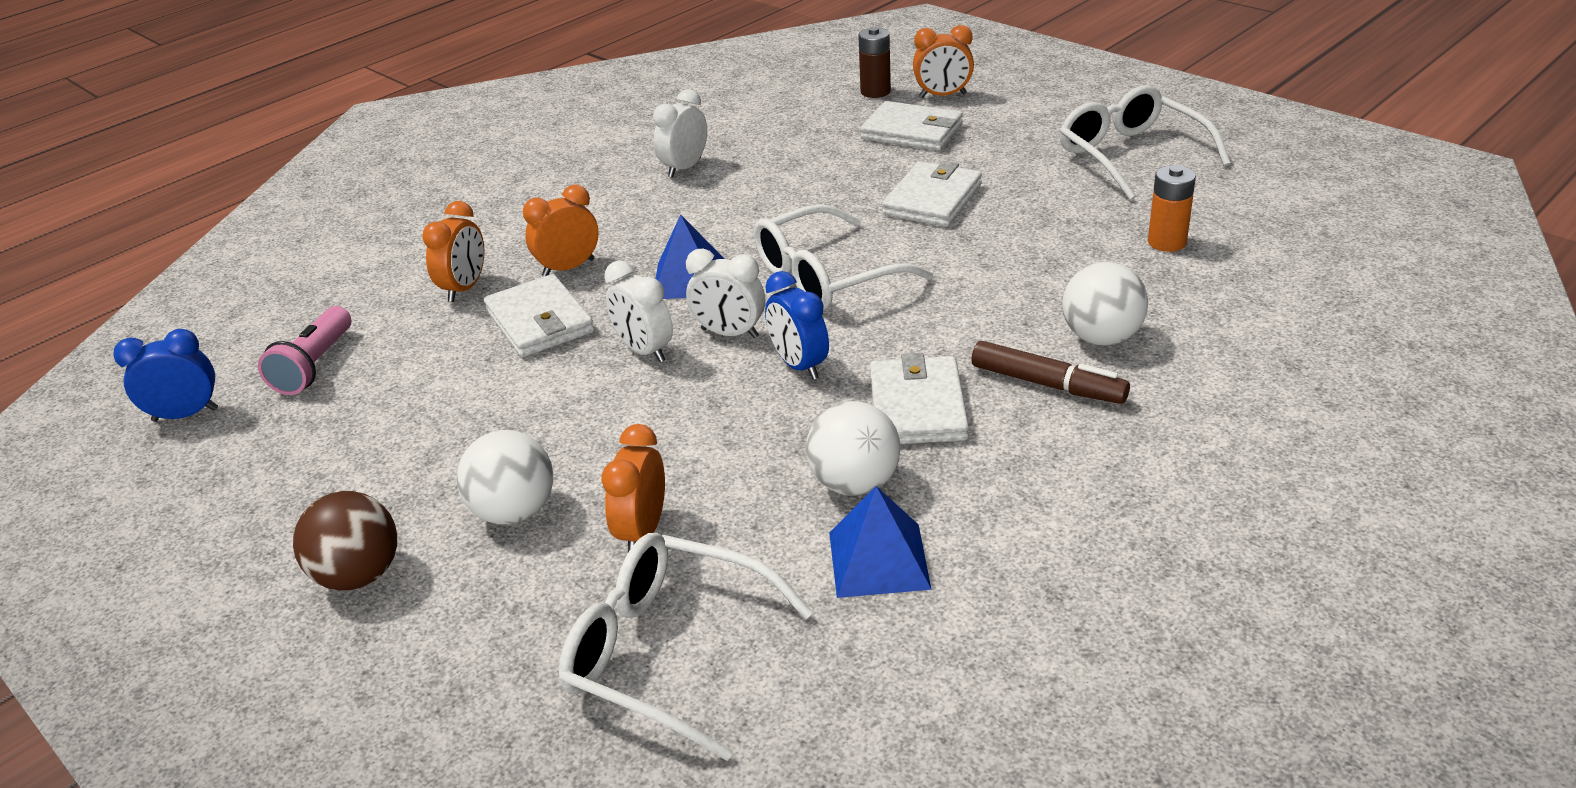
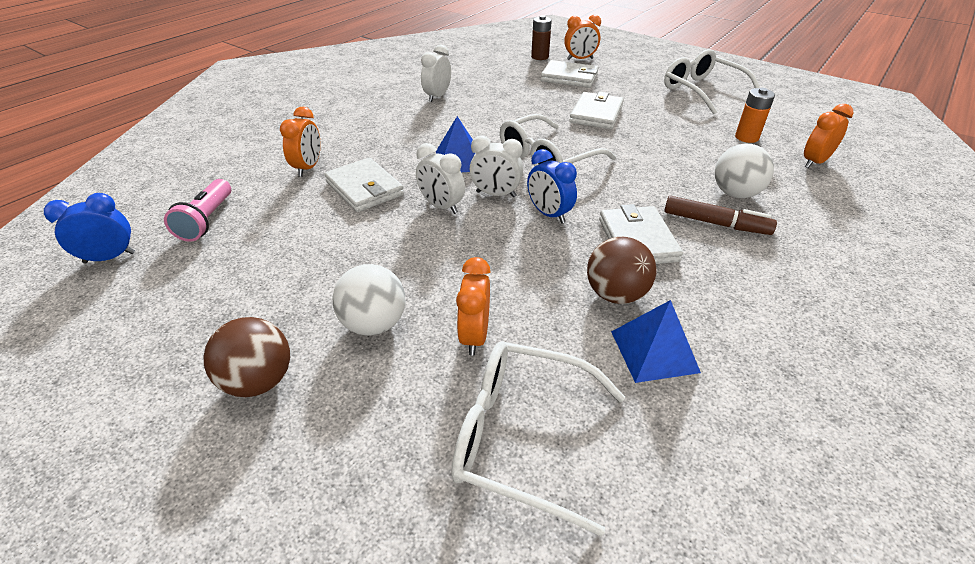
camera: 10 degrees left, 5 degrees up
(568, 268) = (377, 154): orange clock -> orange clock (814, 162)
(854, 483) = (615, 294): white ball -> brown ball

